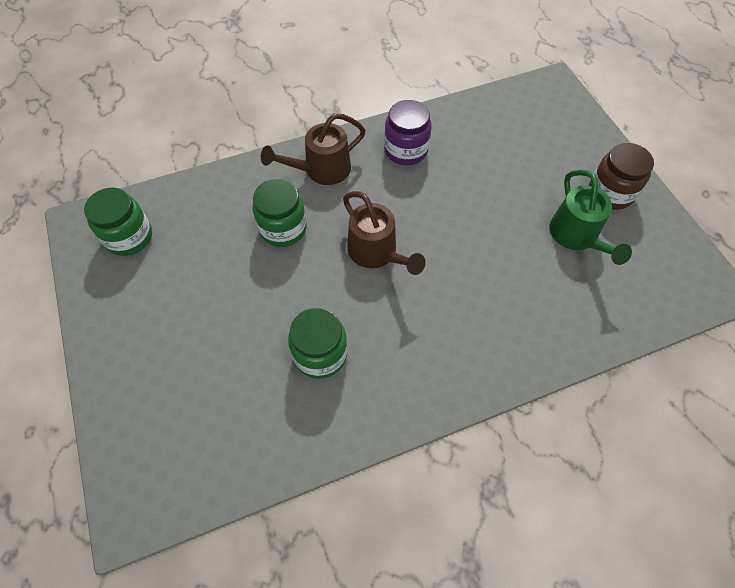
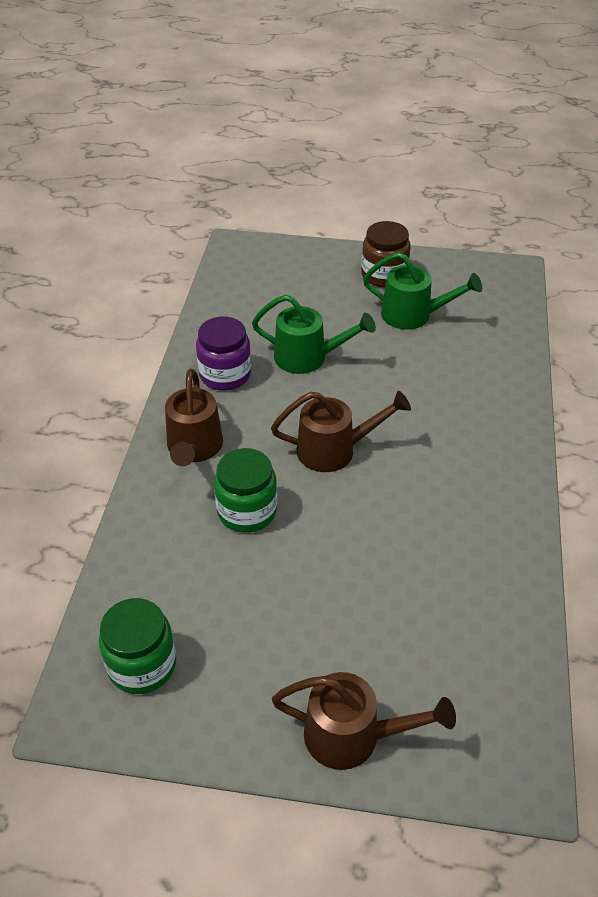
camera: 60 degrees left, 15 degrees down
(124, 383) = (354, 736): none -> brown watering can
(320, 354) = (424, 542): green jar -> none
(464, 190) = (308, 358): none -> green watering can

